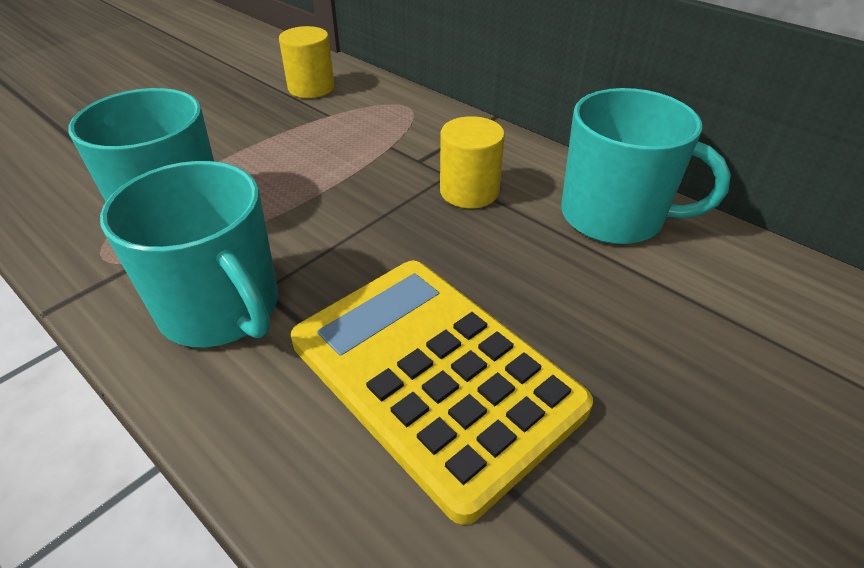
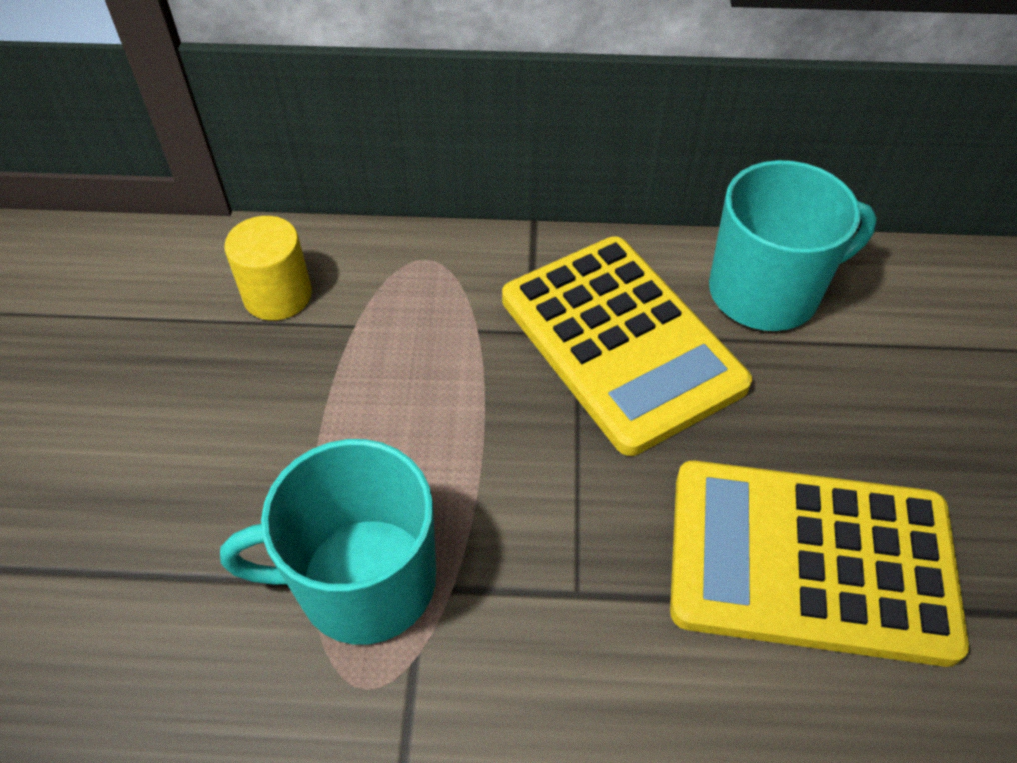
camera: 40 degrees left, 10 degrees up
(221, 308) = (568, 642): turquoise mug -> none
(469, 191) = (621, 342): yellow cylinder -> yellow calculator

